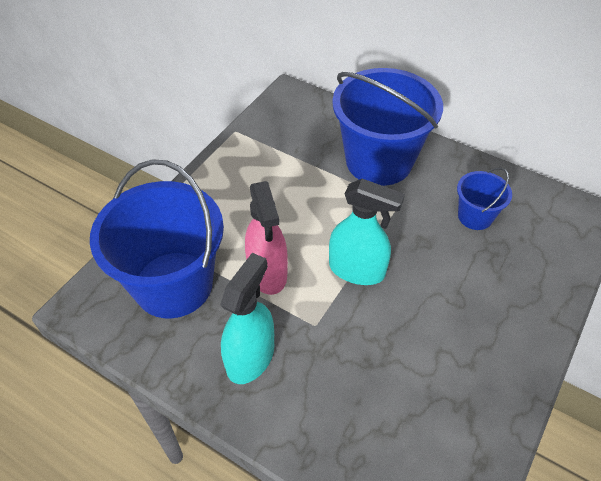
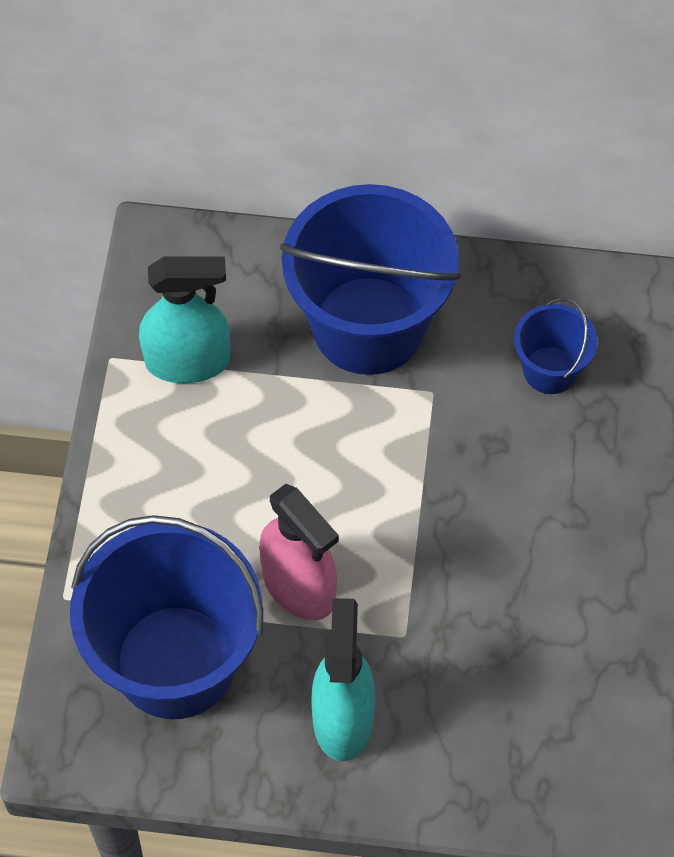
camera: 25 degrees left, 10 degrees up
(357, 270) = (422, 529): turquoise spray bottle -> turquoise spray bottle (188, 361)

